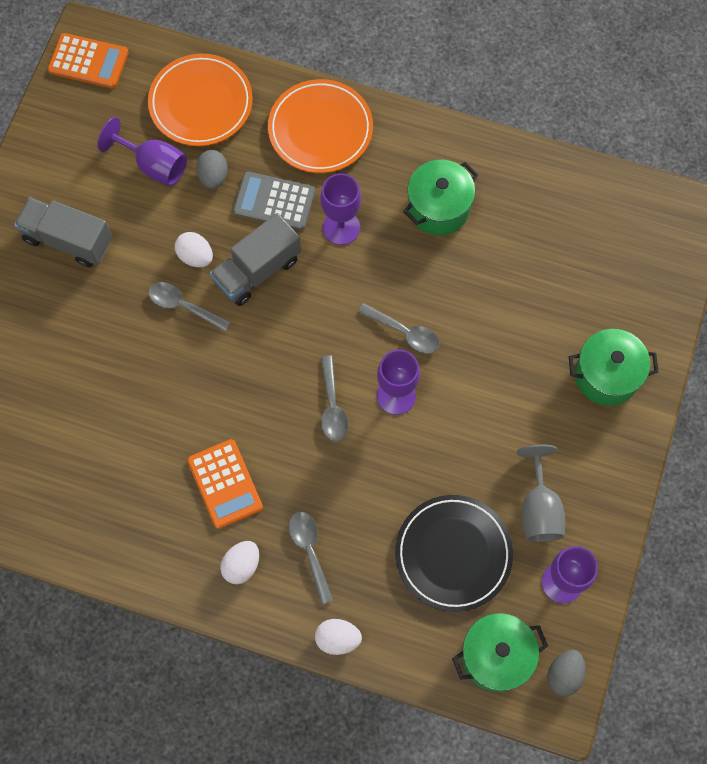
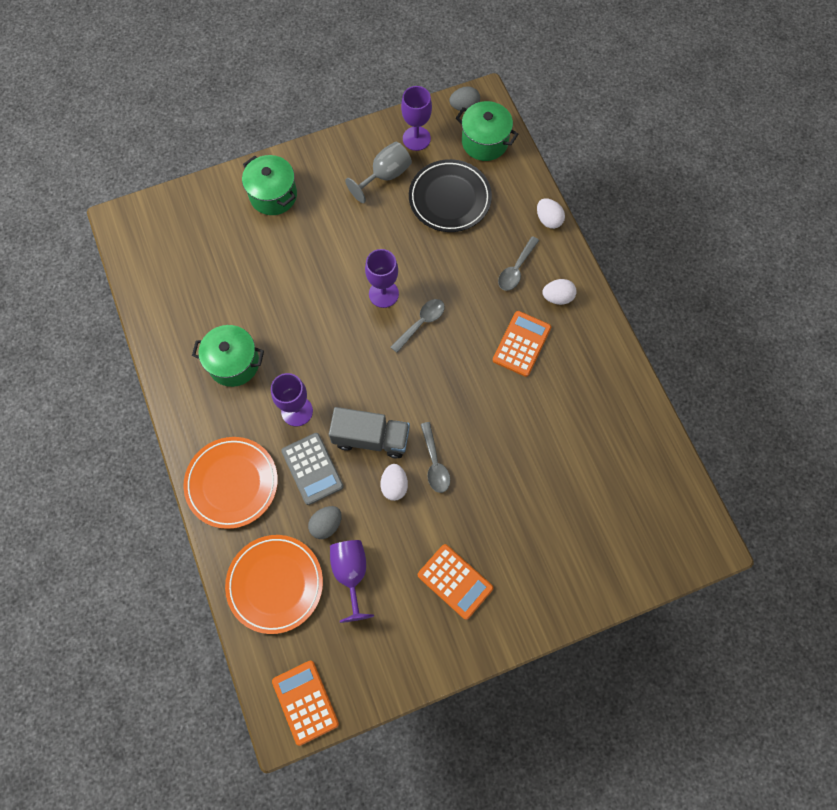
camera: 130 degrees left, 0 degrees up
(68, 240) = (455, 581): grey truck -> orange calculator
(404, 332) = (338, 319): grey spoon -> none

